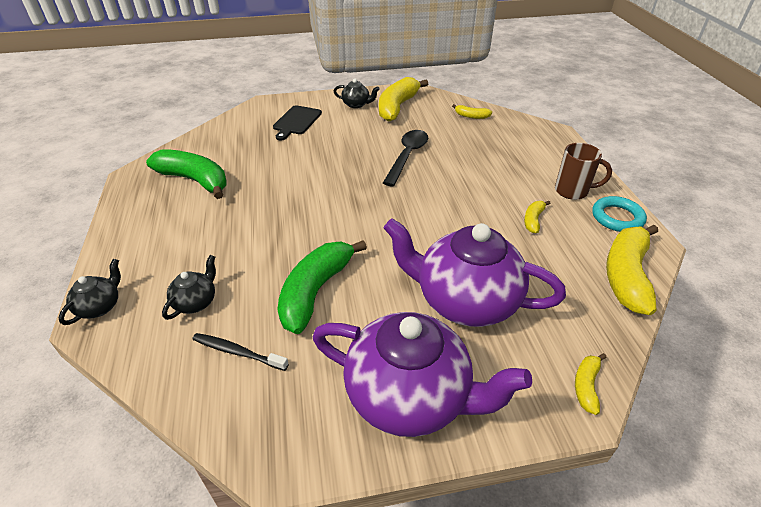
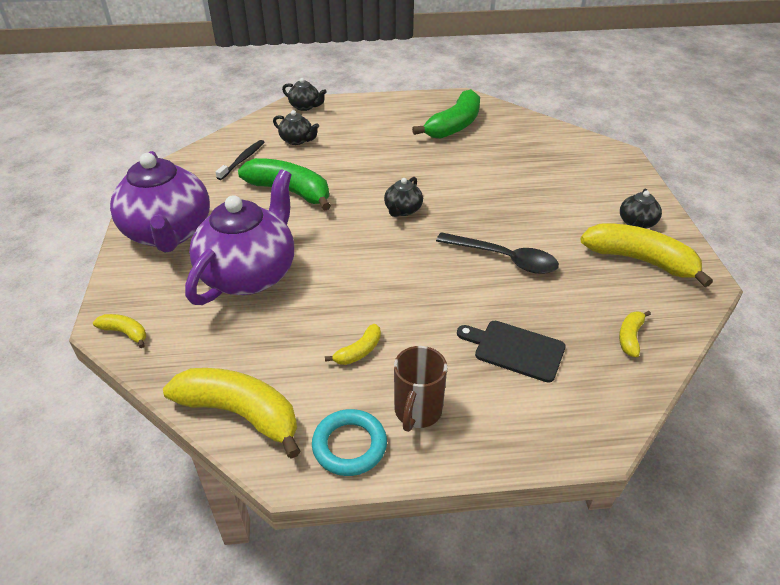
camera: 95 degrees right, 0 degrees up
(296, 121) = (578, 177): black cutting board -> black cutting board (515, 349)
(347, 207) = (403, 210): none -> black teapot
(409, 396) = (169, 233): purple teapot -> purple teapot turned 45 degrees counterclockwise
(533, 220) = (359, 351): yellow banana -> yellow banana turned 105 degrees clockwise

